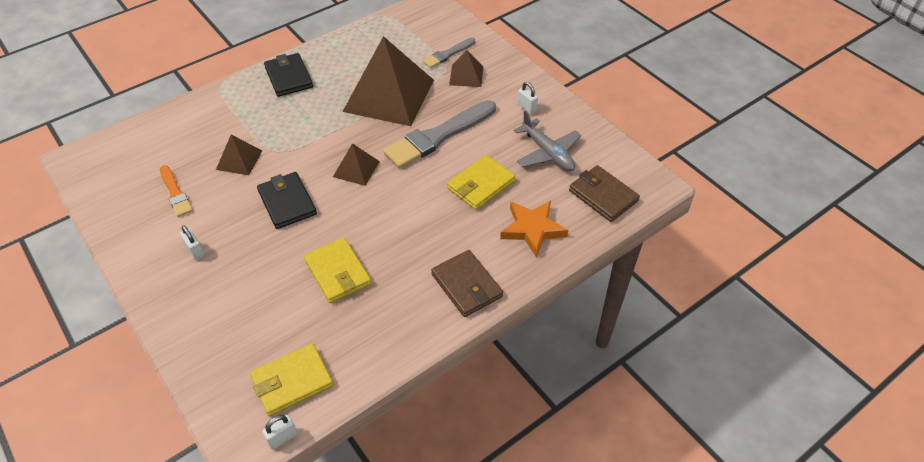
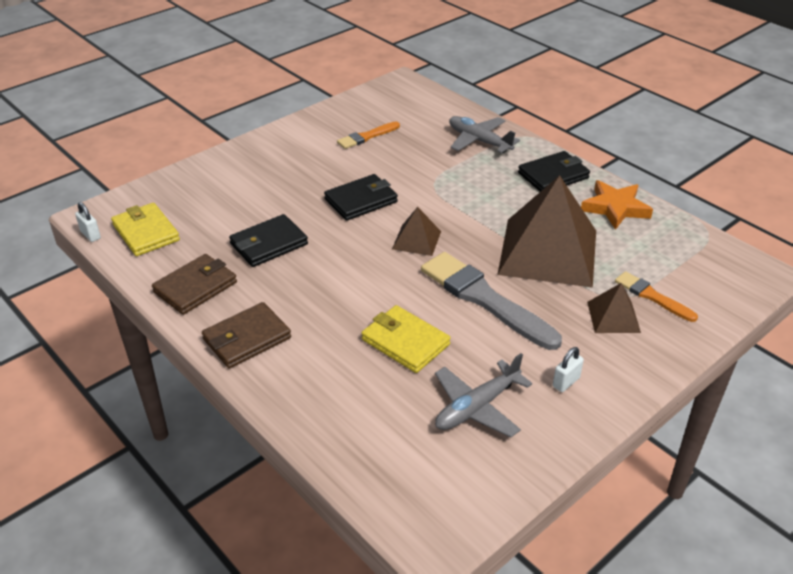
camera: 85 degrees right, 10 degrees down
(195, 251) = (296, 159): white padlock -> none
(217, 114) = (479, 141): none -> grey plane
(239, 160) = (416, 163): brown pyramid -> none
(338, 272) = (269, 244): yellow wallet -> black wallet
(448, 54) = (652, 296): grey brush -> orange brush
(532, 229) = (333, 393): orange star -> orange star (615, 208)
(603, 196) = (400, 470): brown wallet -> brown wallet (195, 287)

